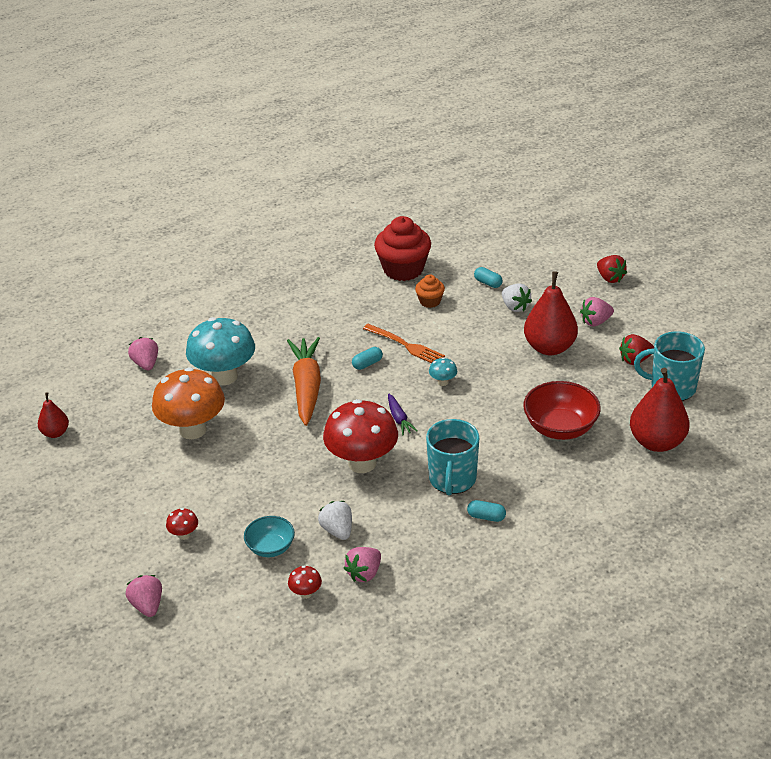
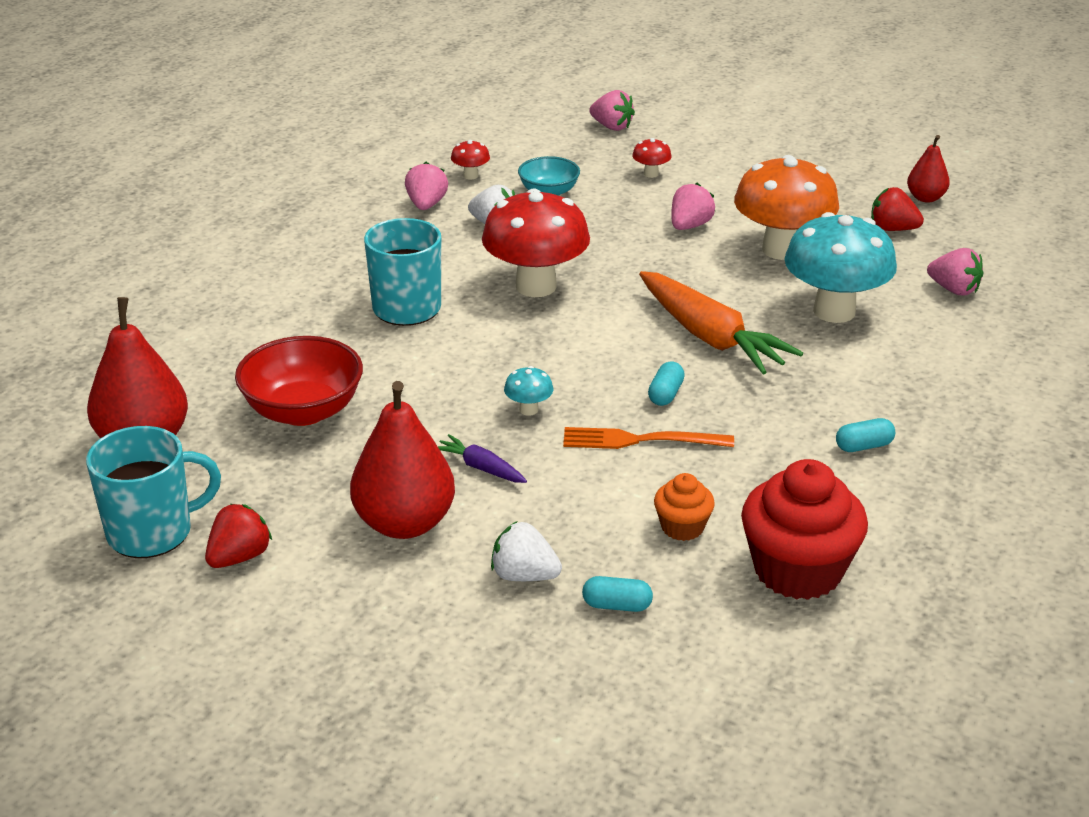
camera: 145 degrees right, 5 degrees down
(399, 418) = (542, 345): purple carrot -> purple carrot (481, 468)
(486, 517) = (331, 287): turquoise capsule -> turquoise capsule (864, 446)
(595, 322) = (353, 604): pink strawberry -> pink strawberry (690, 226)
(610, 278) = (383, 719): red strawberry -> red strawberry (892, 229)

